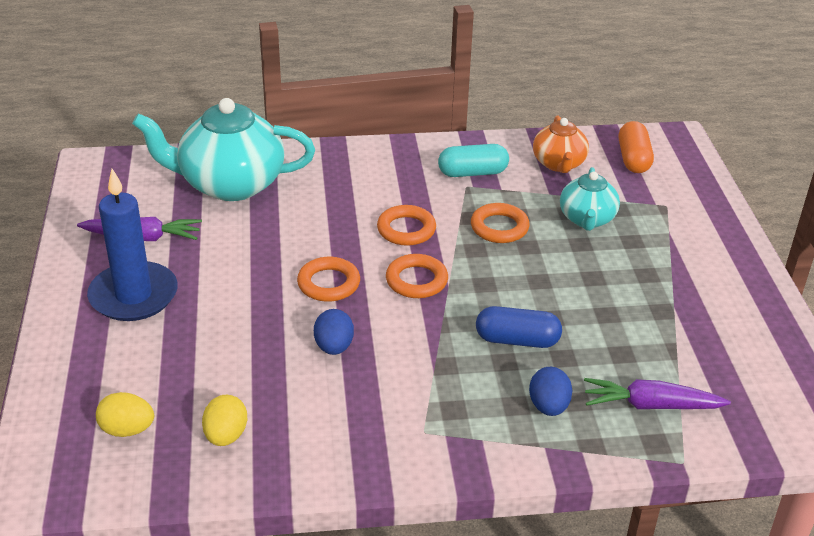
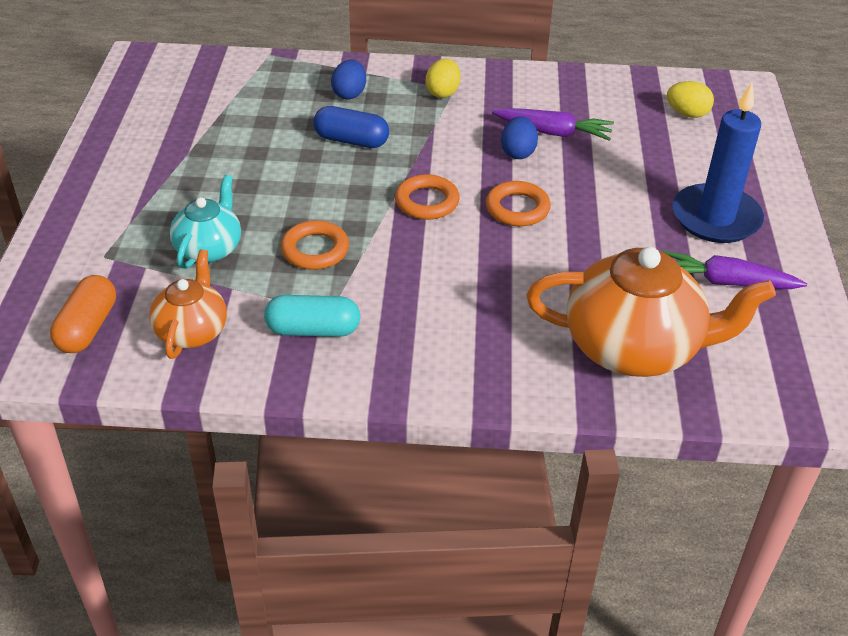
camera: 170 degrees left, 5 degrees up
(226, 436) = (608, 102): yellow egg -> yellow egg (442, 92)
(230, 184) = (634, 348): turquoise teapot -> orange teapot
(406, 229) = (422, 259): orange ring -> none
(650, 405) = (268, 86): purple carrot -> purple carrot (553, 132)

